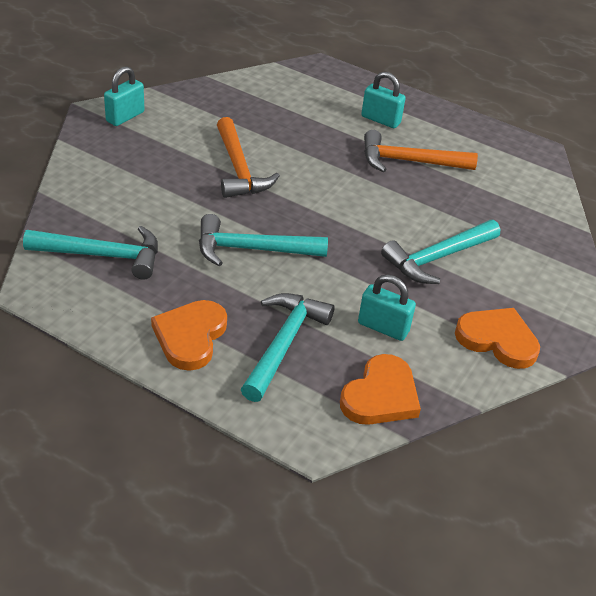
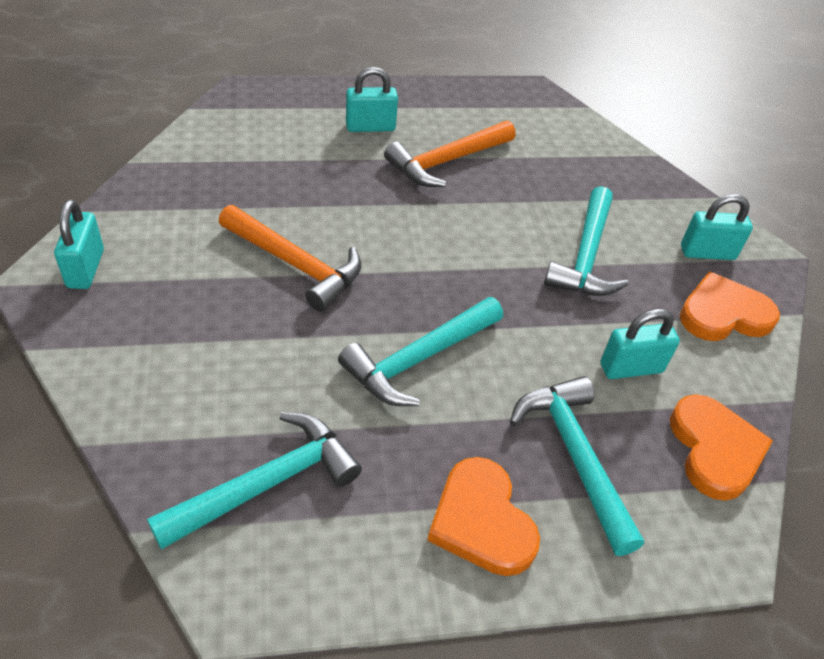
camera: 40 degrees left, 5 degrees up
(538, 303) = (707, 253): none -> turquoise padlock

